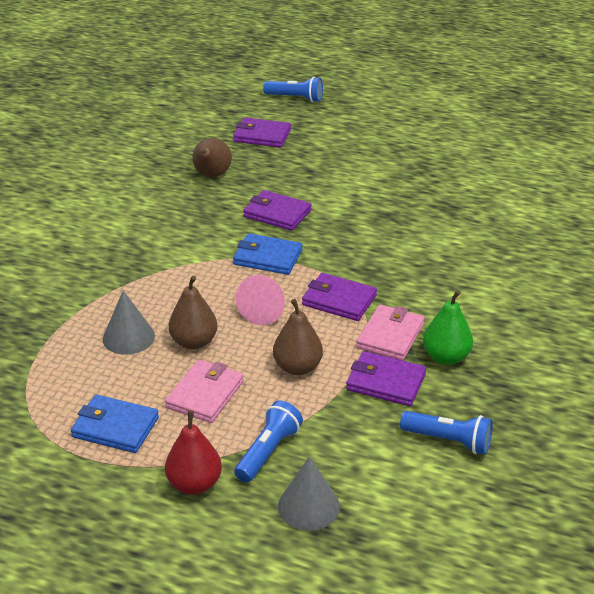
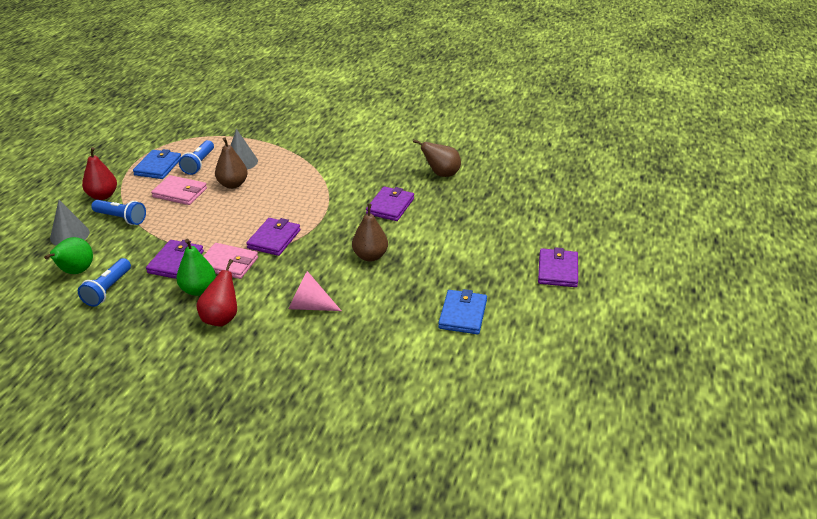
camera: 85 degrees right, 0 degrees up
(262, 136) = (512, 192): purple wallet -> purple wallet (558, 270)
(264, 311) = (264, 208): pink cone -> pink cone (309, 306)
(268, 257) = (329, 206): blue wallet -> blue wallet (463, 314)
(295, 98) = (589, 205): blue flashlight -> blue flashlight (199, 164)
(297, 367) = (199, 225): brown pear -> brown pear (370, 256)
(407, 482) = (76, 272): none -> green pear
(499, 335) = (221, 318): none -> red pear

